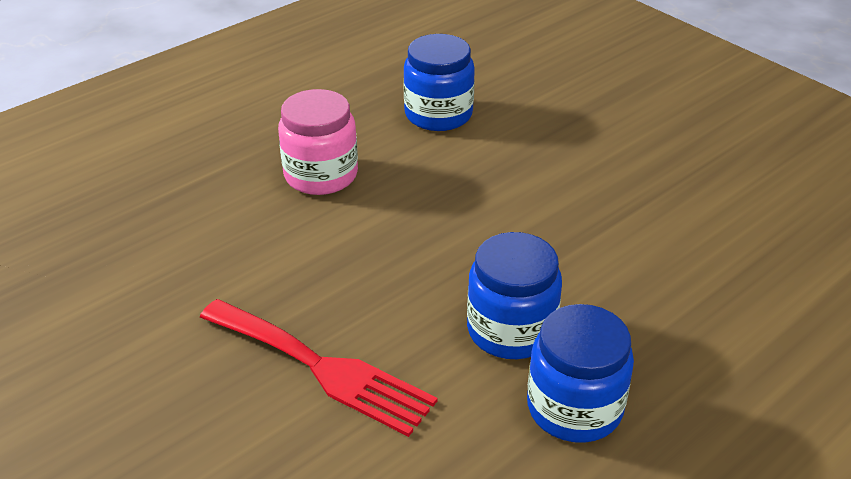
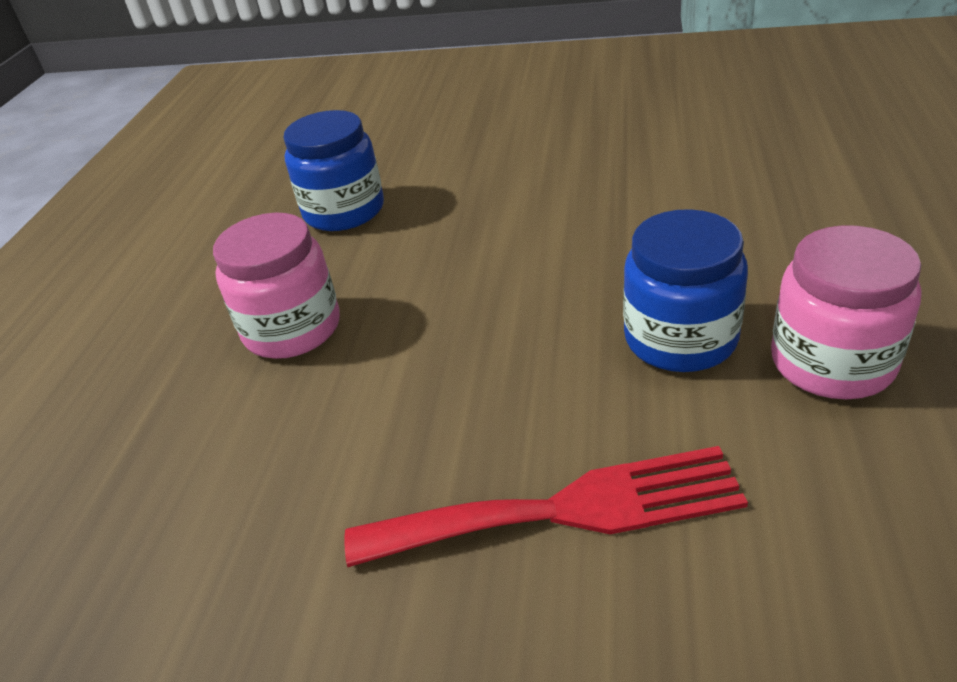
camera: 35 degrees left, 0 degrees up
(574, 408) = (832, 362): blue jar -> pink jar

